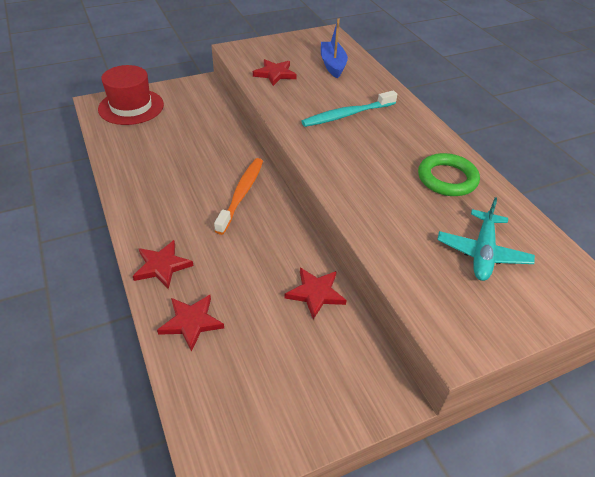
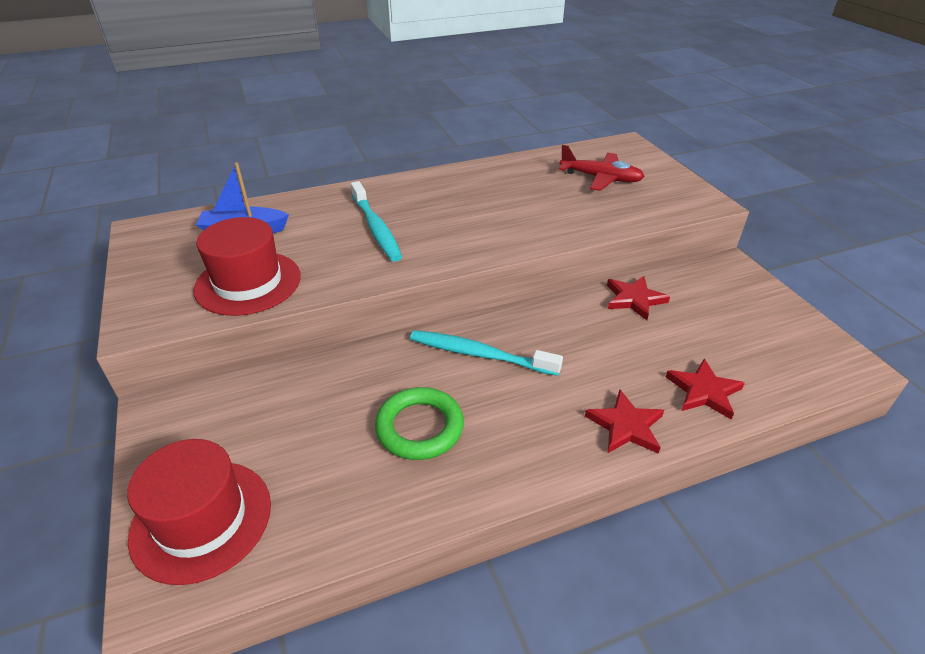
camera: 85 degrees left, 5 degrees down
(241, 194) = (480, 354): orange toothbrush -> turquoise toothbrush
(275, 74) = (248, 283): red star -> red hat
(447, 178) = (501, 181): green ring -> green ring (419, 427)
(482, 253) = (601, 178): turquoise plane -> red plane

